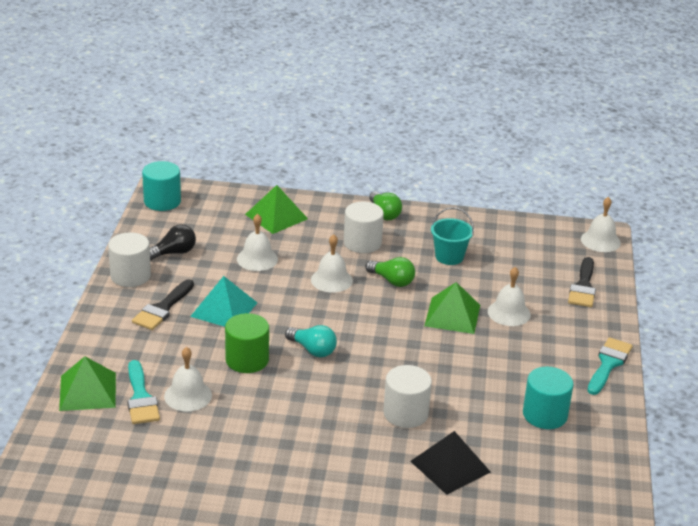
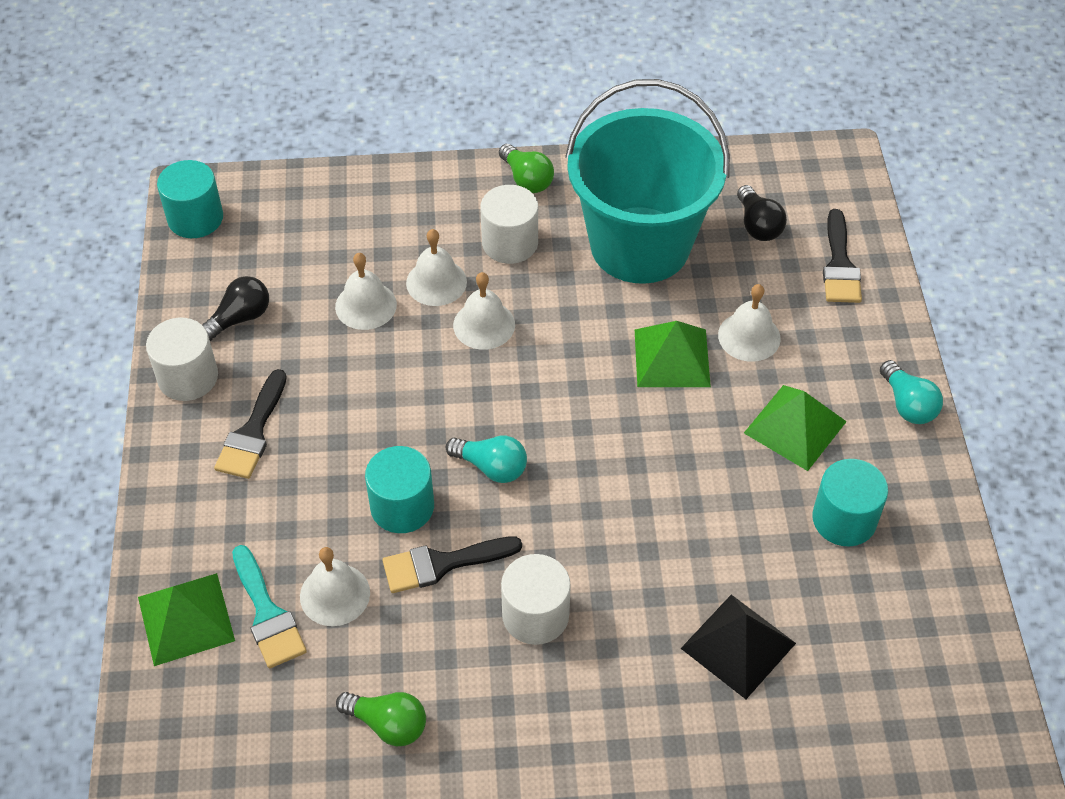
camera: 10 degrees left, 20 degrees up
(224, 309) = (343, 415): turquoise pyramid -> none
(247, 360) = (402, 506): green cylinder -> turquoise cylinder
(263, 392) = (442, 564): none -> black brush
(276, 216) = (372, 215): green pyramid -> green pyramid (795, 427)
(392, 281) = (571, 309): green light bulb -> green light bulb (388, 724)
(405, 413) = (652, 560): white cylinder -> white cylinder (535, 615)
(449, 257) = (640, 245): turquoise bucket -> turquoise bucket, size x2.43
(533, 259) = (758, 225): none -> black light bulb
(600, 241) = (842, 171): white bell -> white bell (436, 282)
(608, 364) = (907, 404): turquoise brush -> turquoise light bulb

